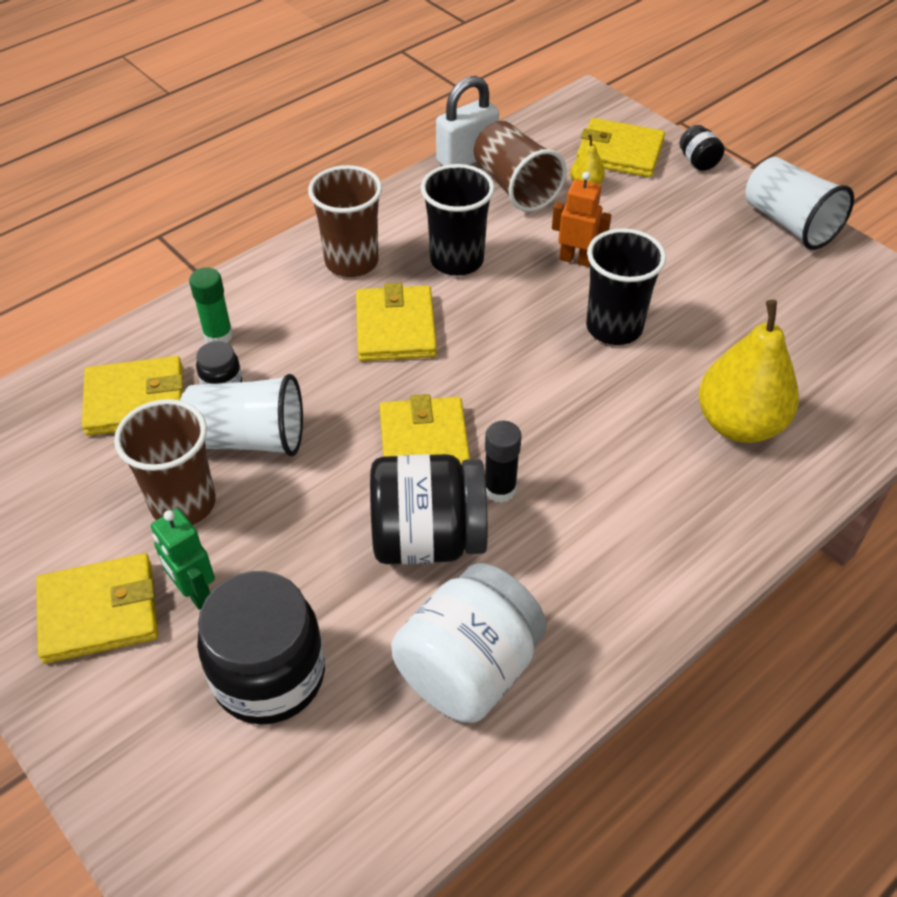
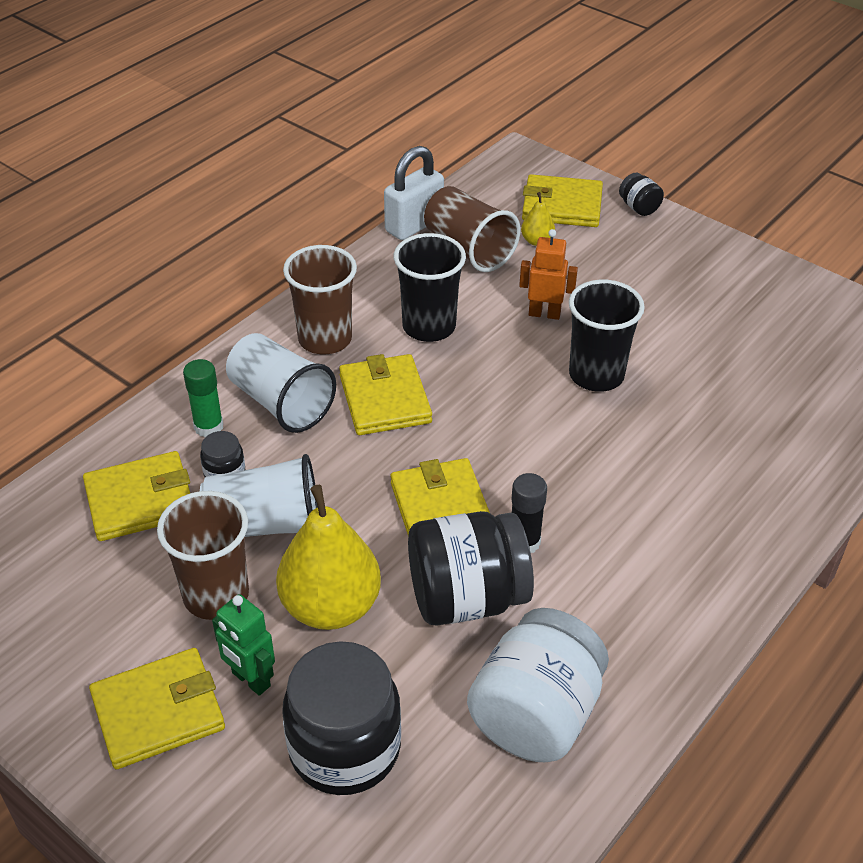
camera: 10 degrees left, 5 degrees down
(739, 424) = (734, 452): yellow pear -> yellow pear (331, 606)
(789, 223) = (737, 258): white cup -> white cup (281, 402)

